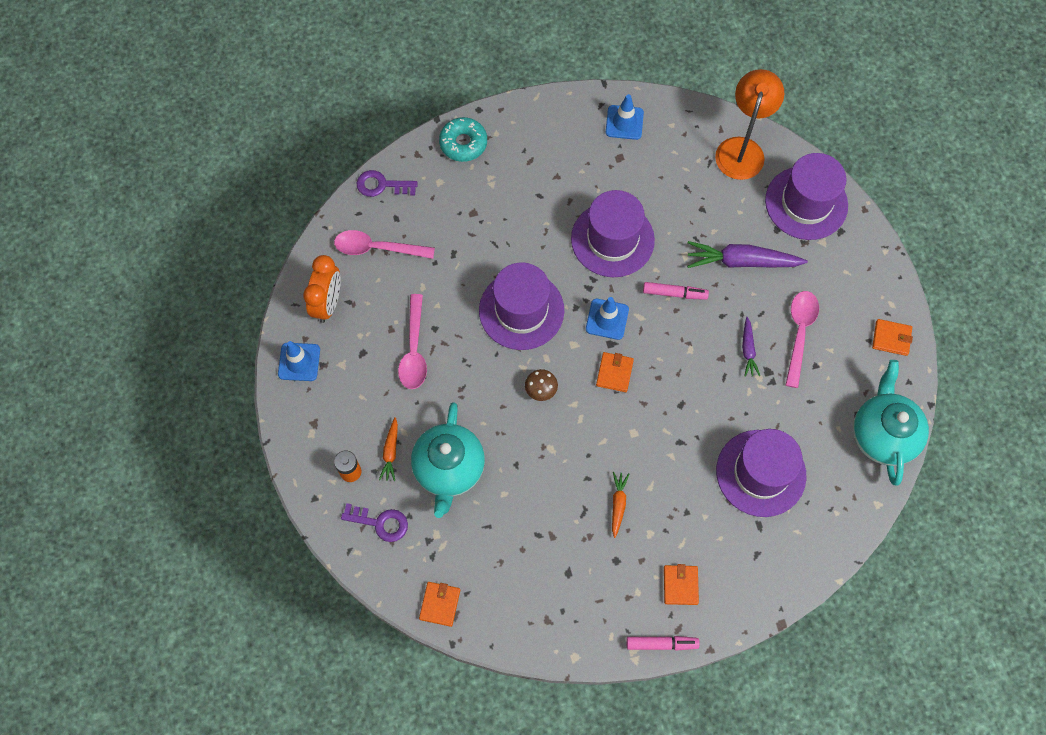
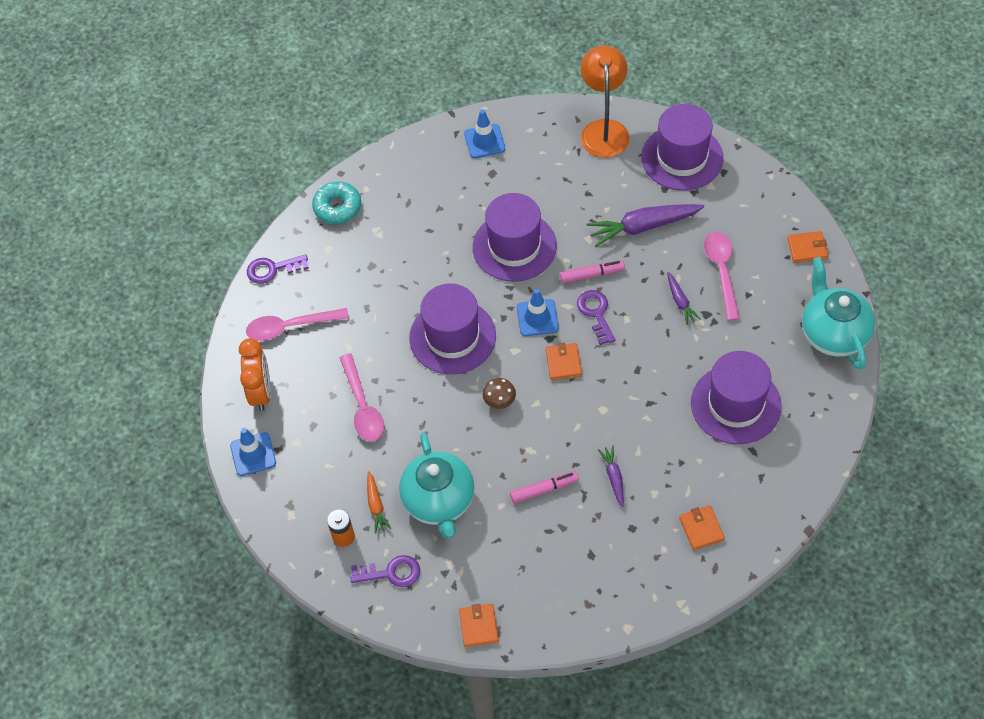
camera: 15 degrees left, 10 degrees down
(618, 504) = (613, 477): orange carrot -> purple carrot
(661, 644) = (704, 587): pink marker -> pink marker (544, 489)
(663, 334) = (596, 313): none -> purple key

